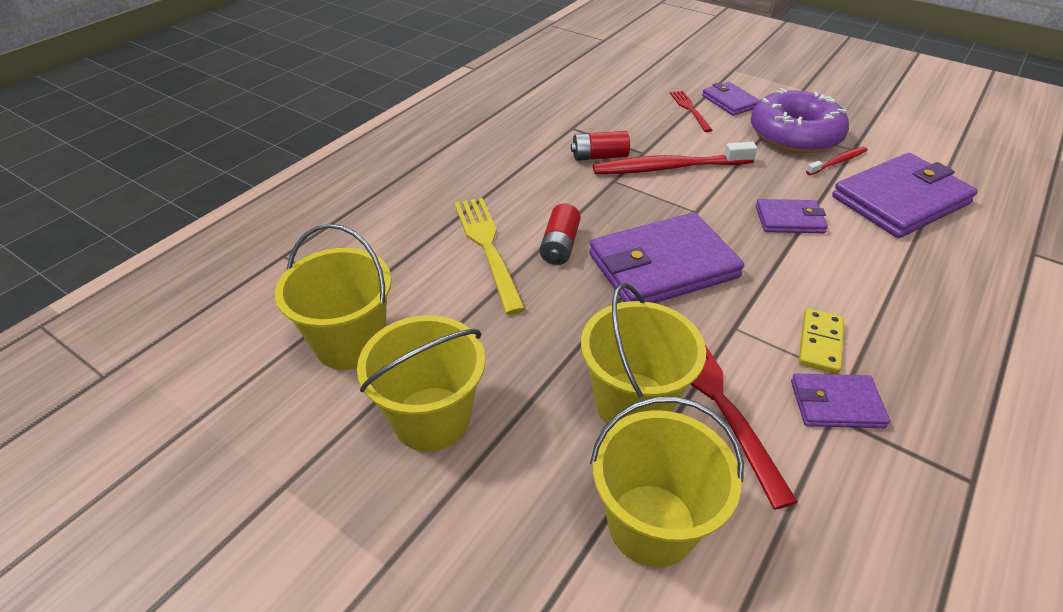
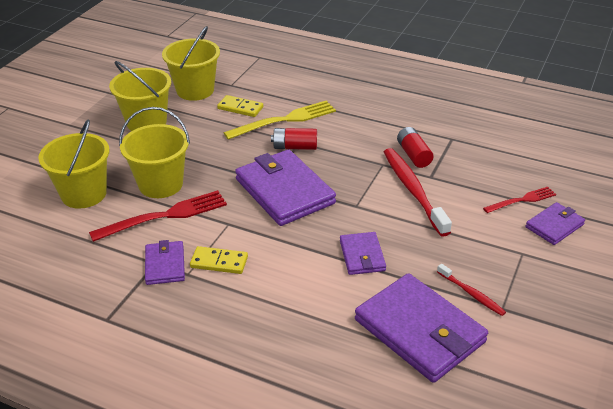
camera: 80 degrees right, 5 degrees down
(434, 291) = (240, 108): none -> yellow domino
(794, 135) = (510, 267): purple donut -> none

